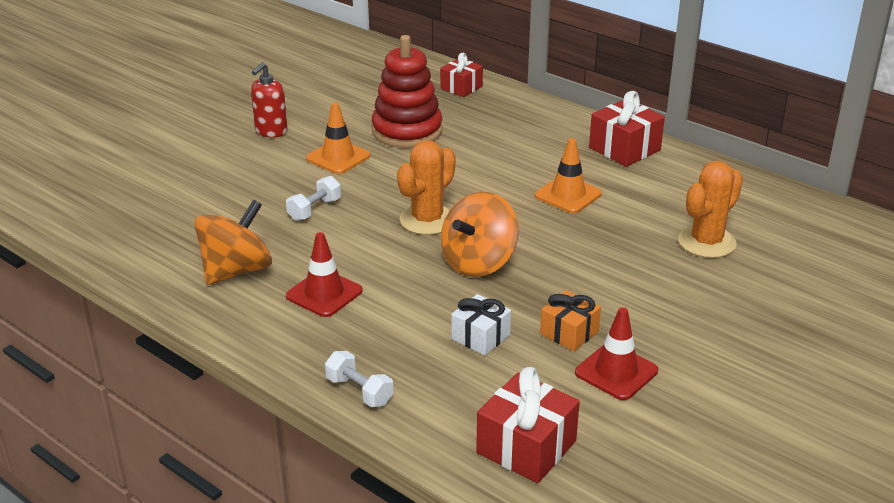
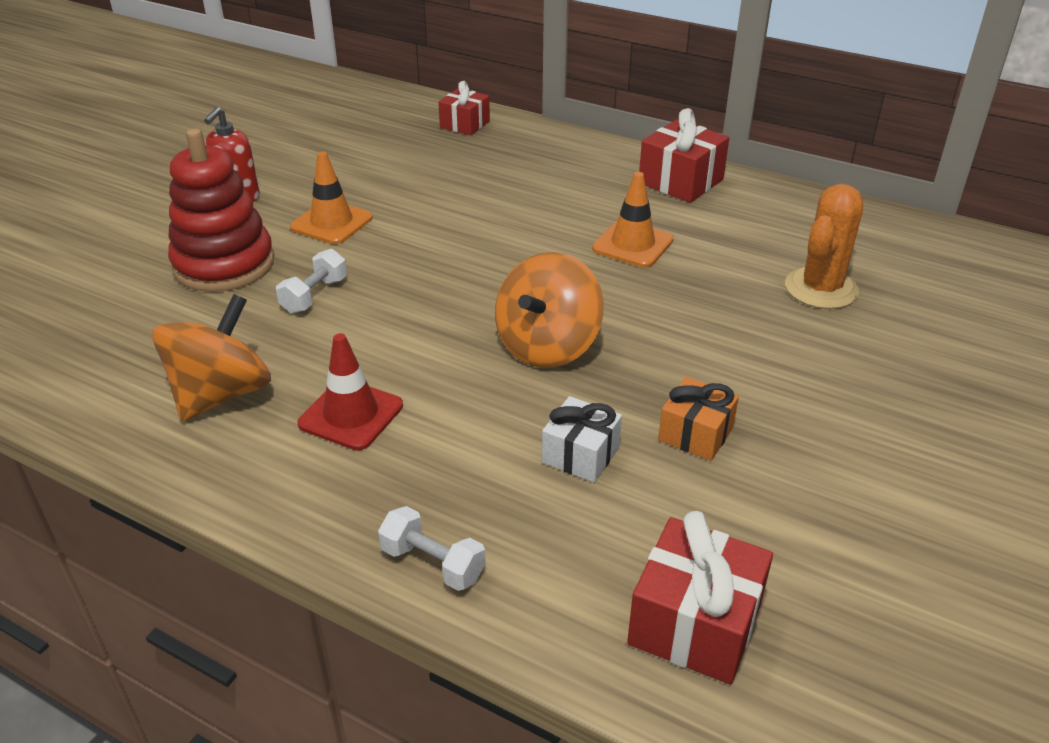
camera: 10 degrees left, 5 degrees up
(407, 131) = (412, 182): red stacking toy -> red stacking toy (224, 264)
(427, 220) = (466, 295): orange cactus -> none
(616, 372) = (776, 485): red traffic cone -> none

